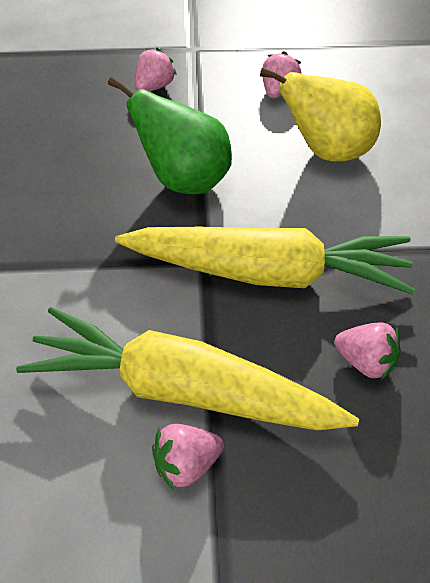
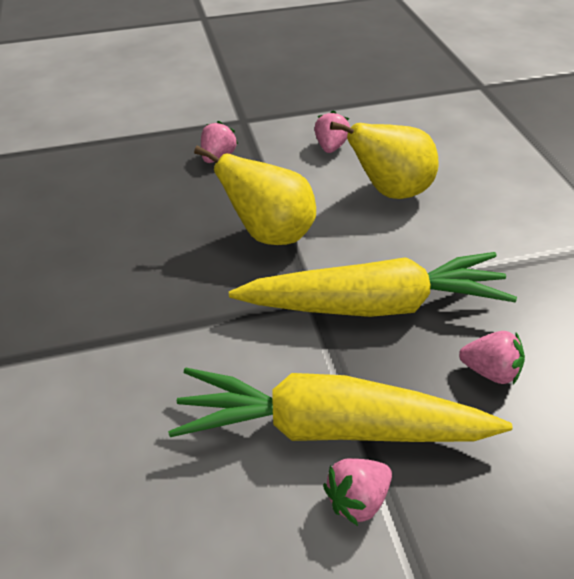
camera: 10 degrees left, 5 degrees down
(183, 181) = (270, 234): green pear -> yellow pear

